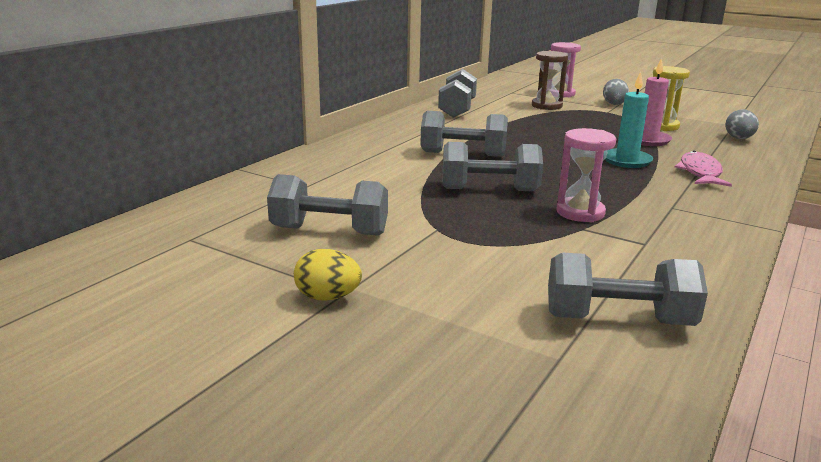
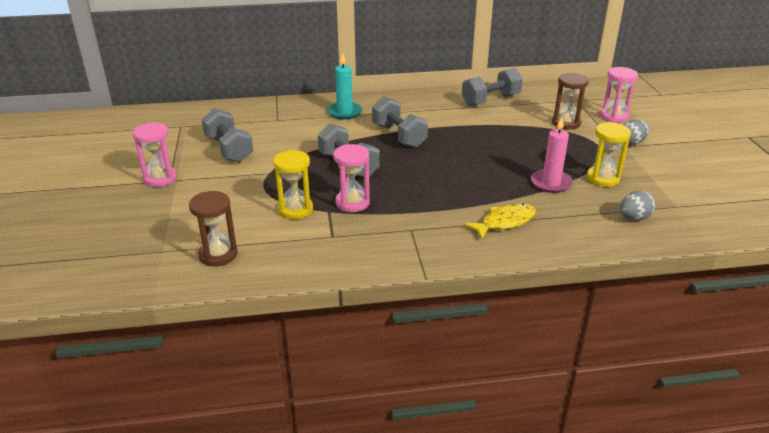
camera: 50 degrees right, 10 degrees up
(327, 297) = (160, 178): yellow egg -> pink hourglass
(556, 242) = (295, 209): none -> yellow hourglass
(618, 320) = (218, 255): grey dumbbell -> brown hourglass
(626, 160) = (483, 189): turquoise candle -> turquoise candle (344, 112)
(700, 172) = (505, 222): pink fish -> yellow fish

